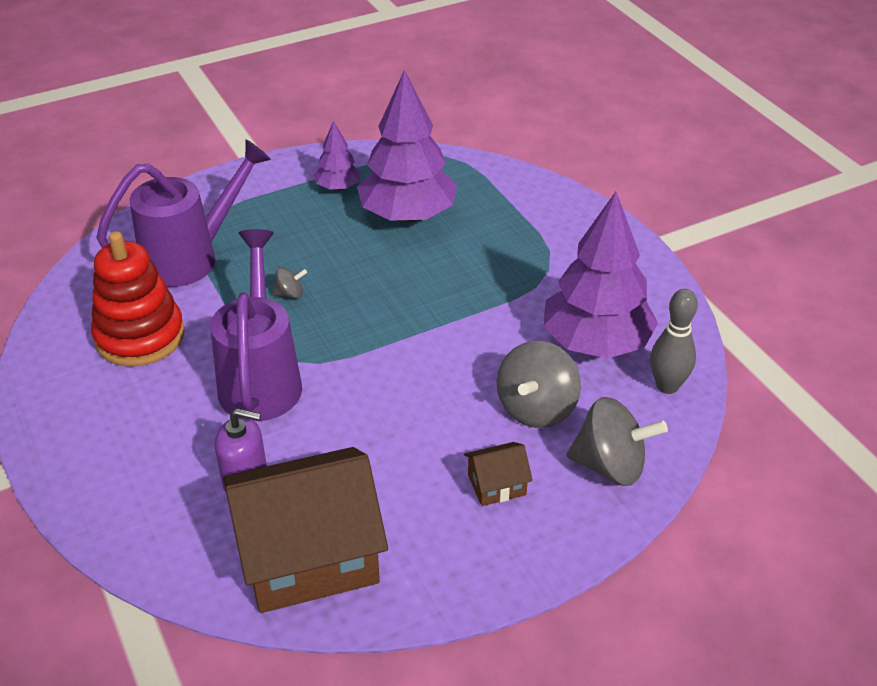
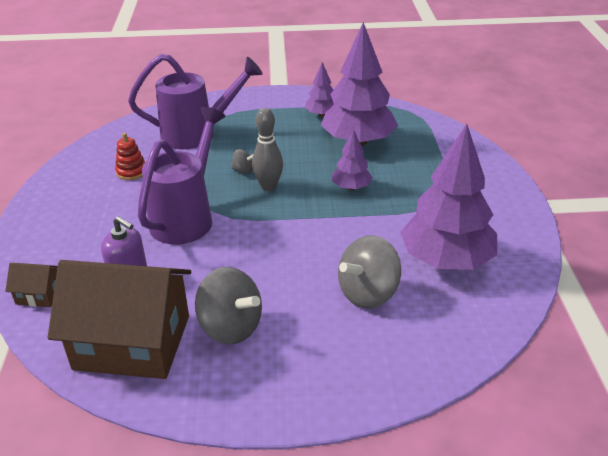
camera: 25 degrees right, 5 degrees down
(140, 336) = (131, 172): red stacking toy -> red stacking toy, size x0.49
(437, 280) = (351, 187): none -> purple tree
(496, 485) = (301, 338): brown house -> brown house (40, 294)
(610, 466) = (401, 354): grey spinning top -> grey spinning top (231, 327)
(667, 386) = (487, 308): grey bowling pin -> grey bowling pin (268, 186)

